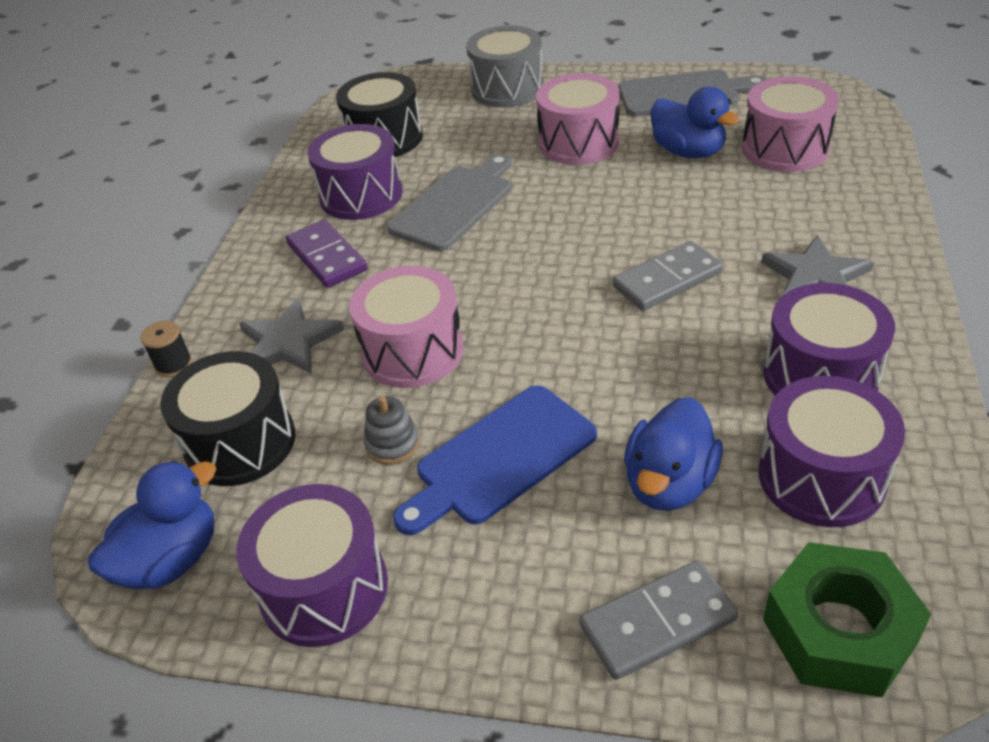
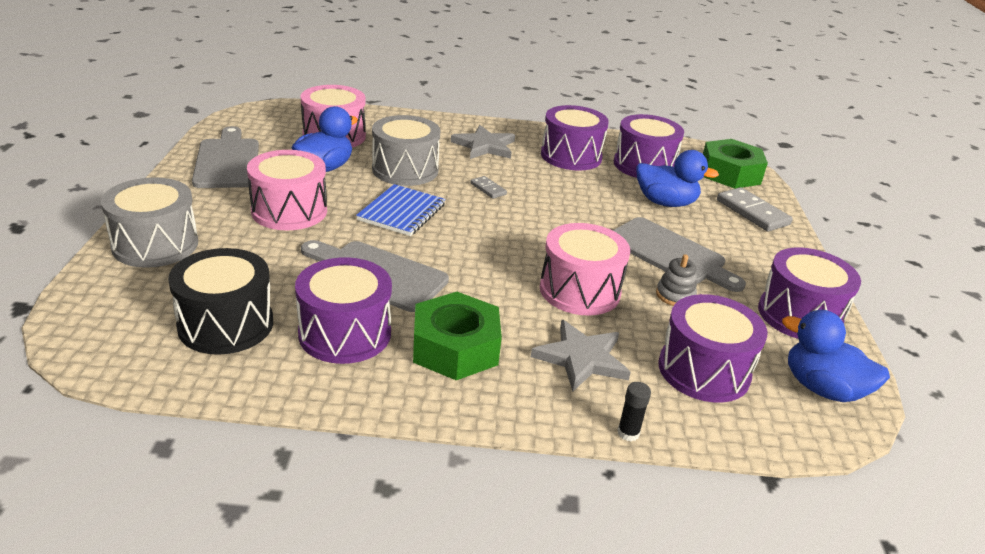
camera: 105 degrees left, 10 degrees down
(174, 364) = (628, 433): black spool -> black glue stick
(240, 442) = (704, 370): black drum -> purple drum
(326, 257) = (455, 348): purple domino -> green nut
(500, 458) = (670, 253): blue cutting board -> grey cutting board
(587, 212) = (402, 212): none -> blue notebook
(667, 280) = (488, 189): grey domino -> grey domino, size x0.53
(703, 209) = (405, 170): none -> grey drum

